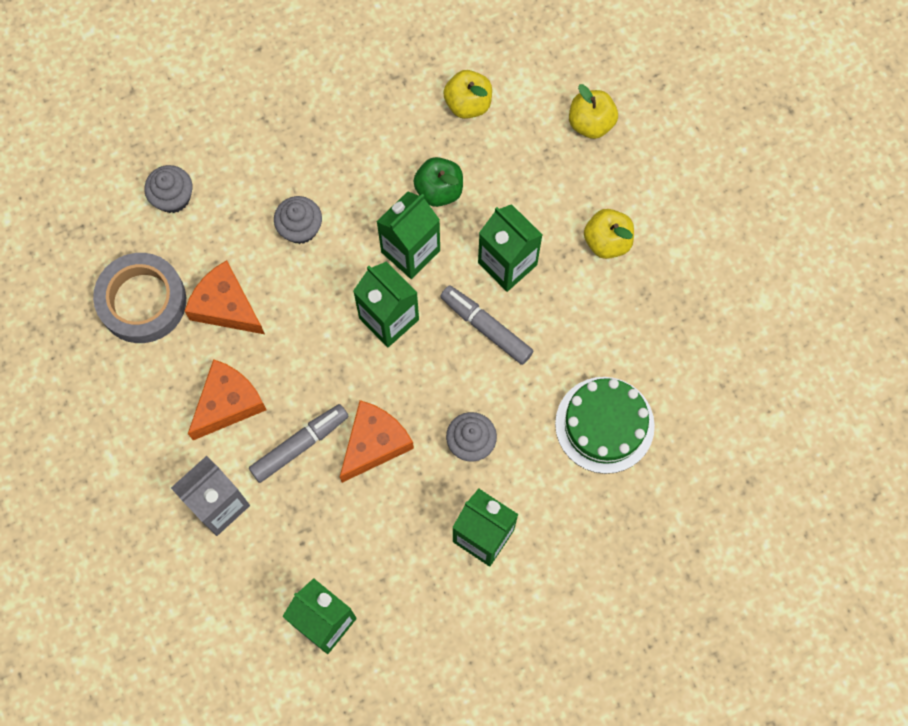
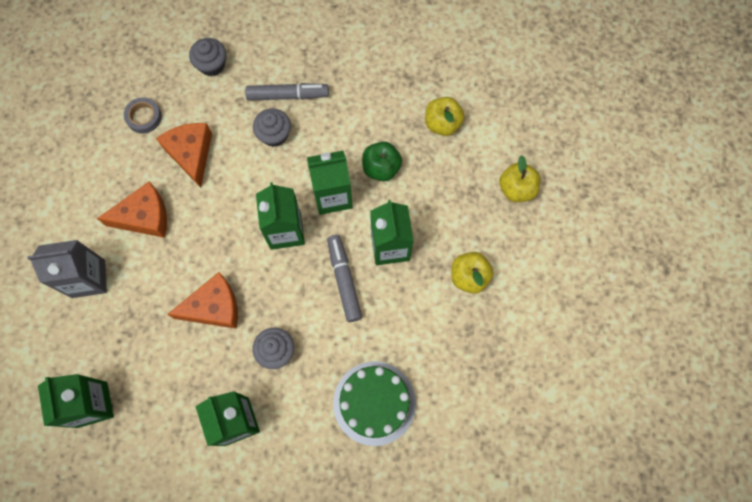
camera: 35 degrees right, 0 degrees up
(142, 301) = (144, 117): grey tape -> grey tape, size x0.52
(300, 445) = (167, 275): grey marker -> grey marker (288, 95)

